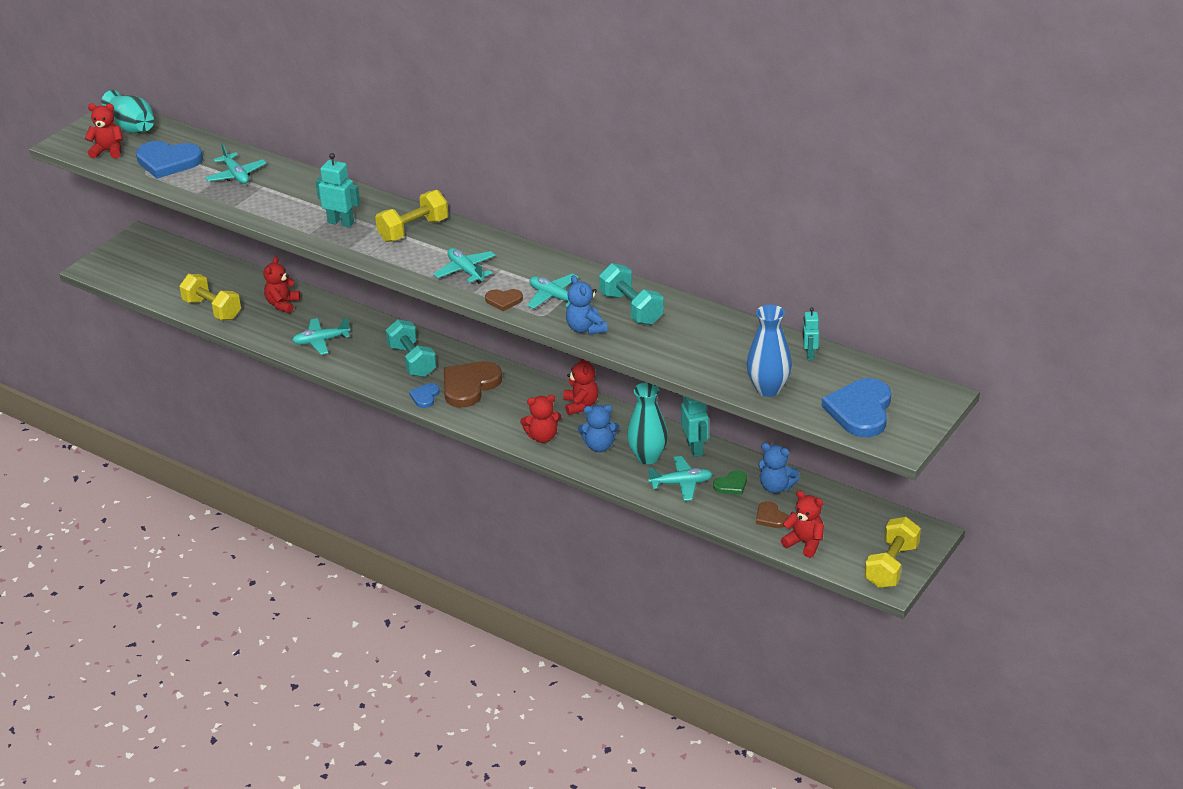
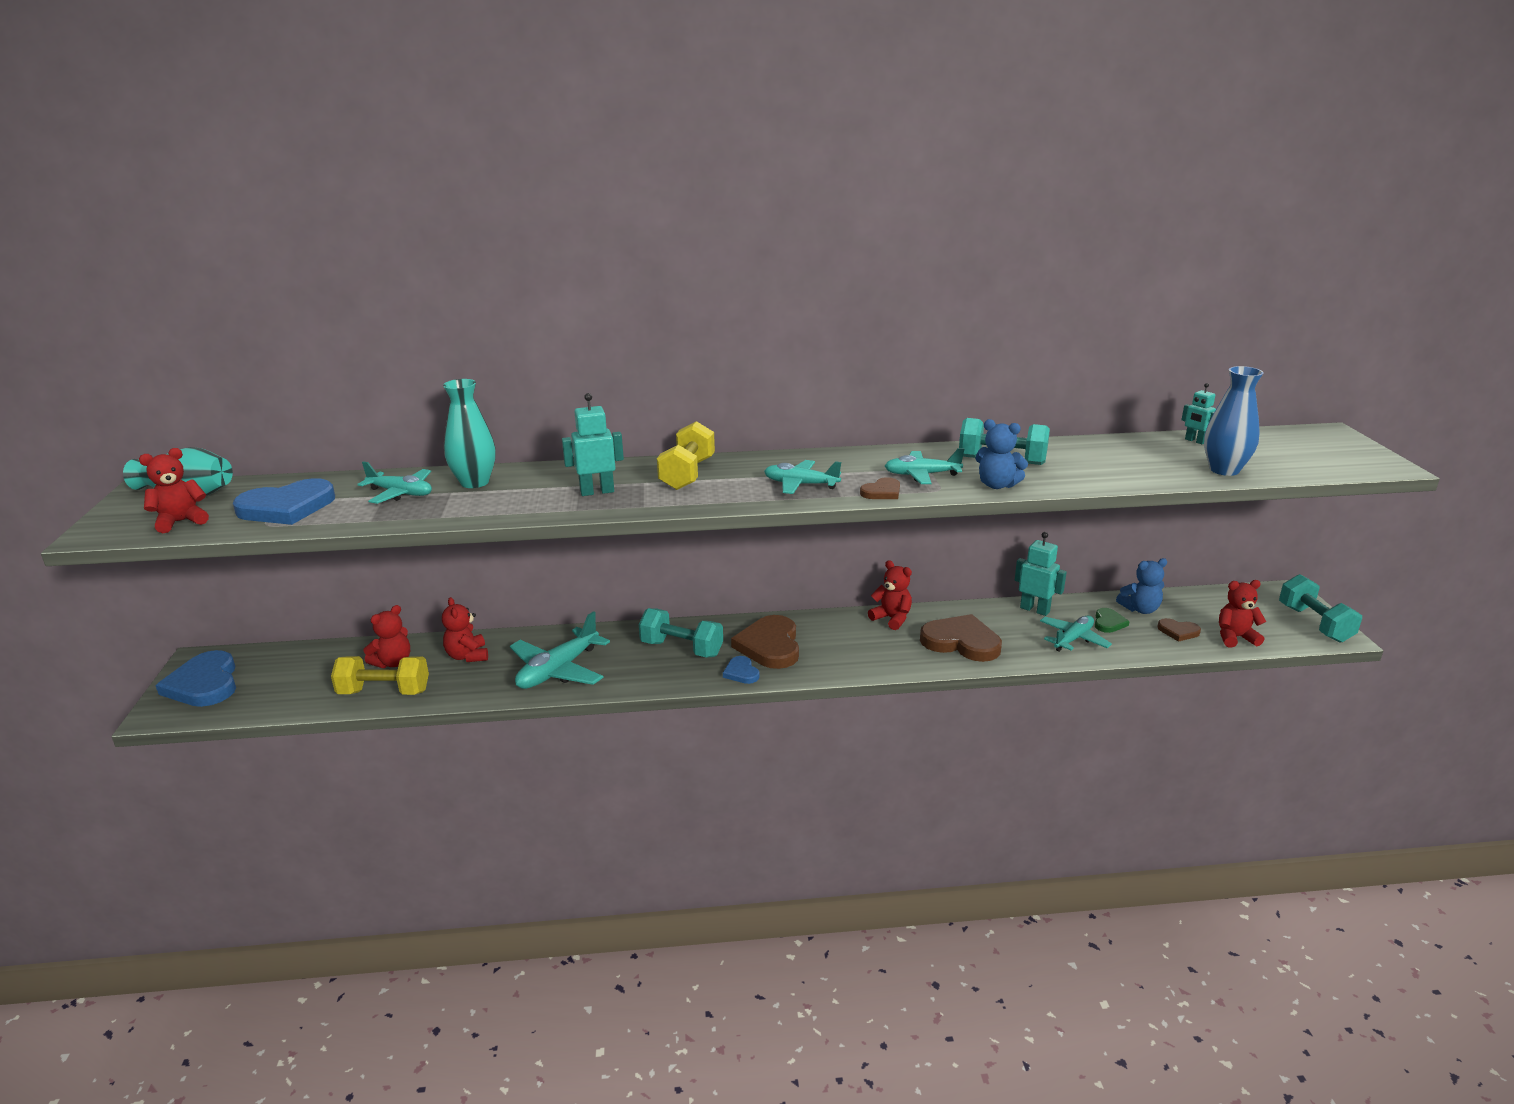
camera: 40 degrees left, 10 degrees down
(321, 341) = (558, 670): turquoise plane -> turquoise plane, size x1.51
(542, 437) = (903, 656): red teddy bear -> red teddy bear (393, 662)
(599, 446) = (961, 642): blue teddy bear -> brown heart
(647, 457) = (1012, 632): turquoise vase -> turquoise vase (474, 482)
(860, 411) = (1313, 458): blue heart -> blue heart (204, 684)
(891, 566) = (1314, 624): yellow dumbbell -> turquoise dumbbell

